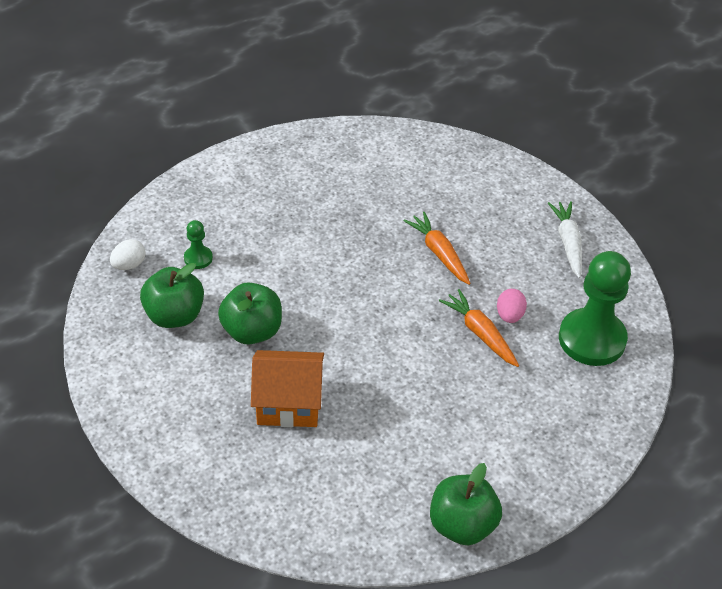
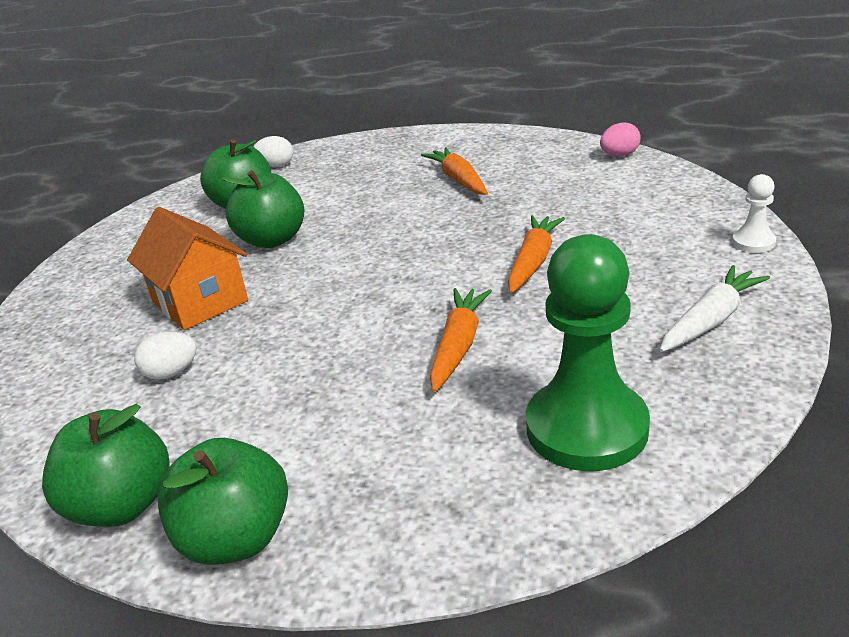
camera: 55 degrees right, 15 degrees down
(198, 258) = (326, 180): green pawn -> none
(298, 208) = (458, 180): none -> orange carrot
(359, 454) = (171, 373): none -> white egg
(509, 315) = (519, 348): pink egg -> pink egg (619, 155)
(528, 176) = (753, 242): none -> white pawn
(534, 494) = (236, 539): none -> green apple

